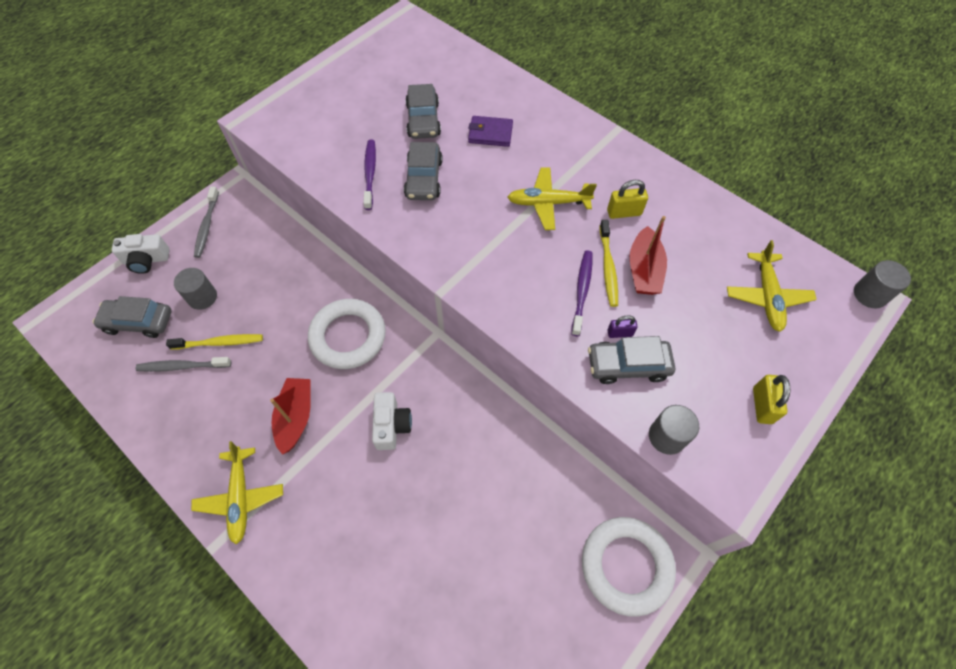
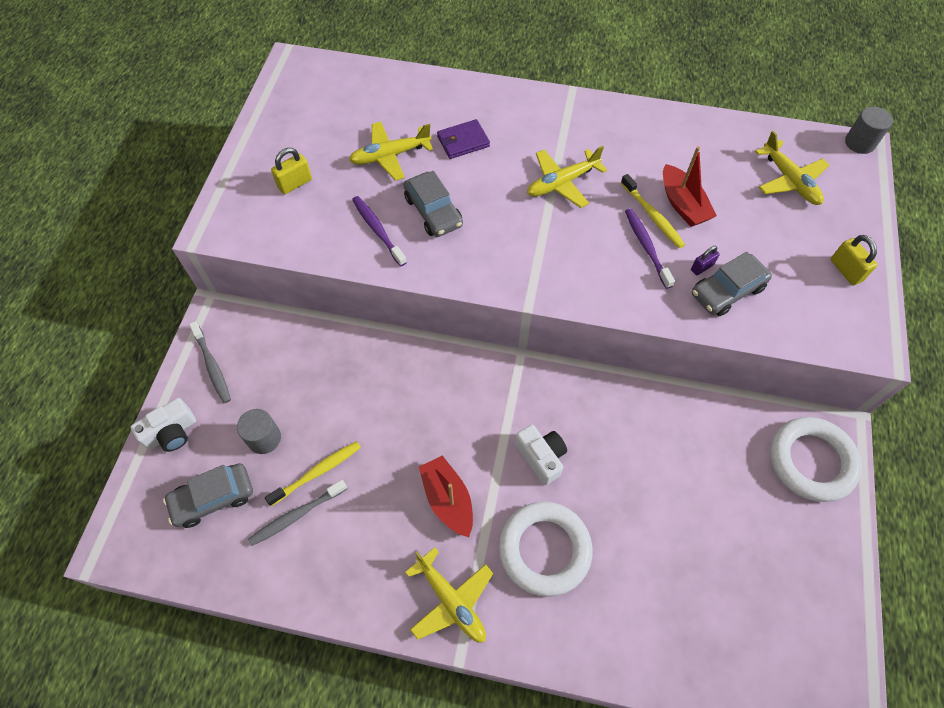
camera: 30 degrees left, 0 degrees up
(348, 336) = (441, 399): white ring -> white ring (544, 549)
(423, 120) = (390, 156): grey car -> yellow plane
(624, 212) = (631, 162): yellow padlock -> yellow padlock (295, 184)
(667, 436) = (796, 333): grey cylinder -> none

